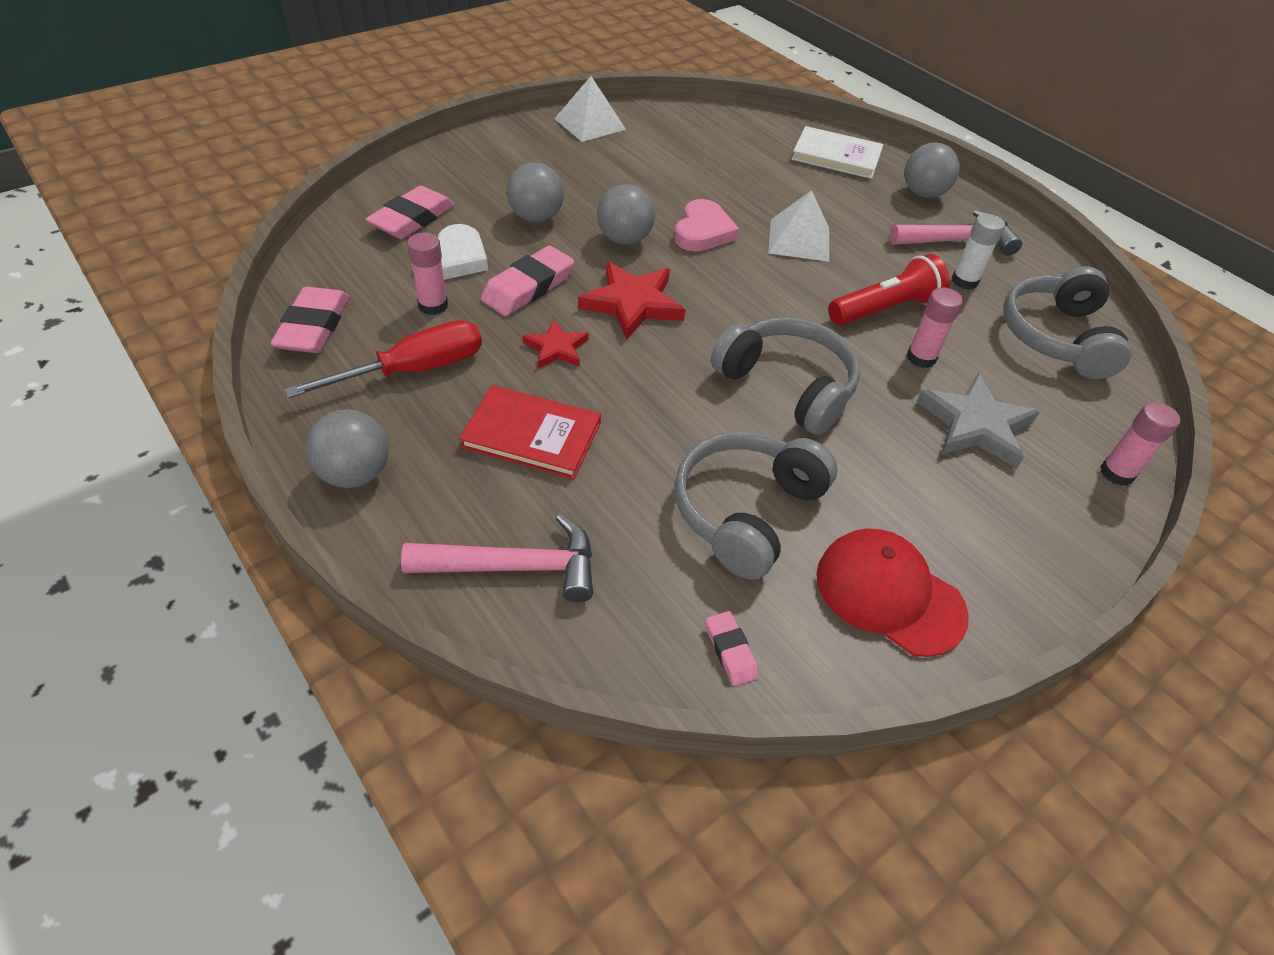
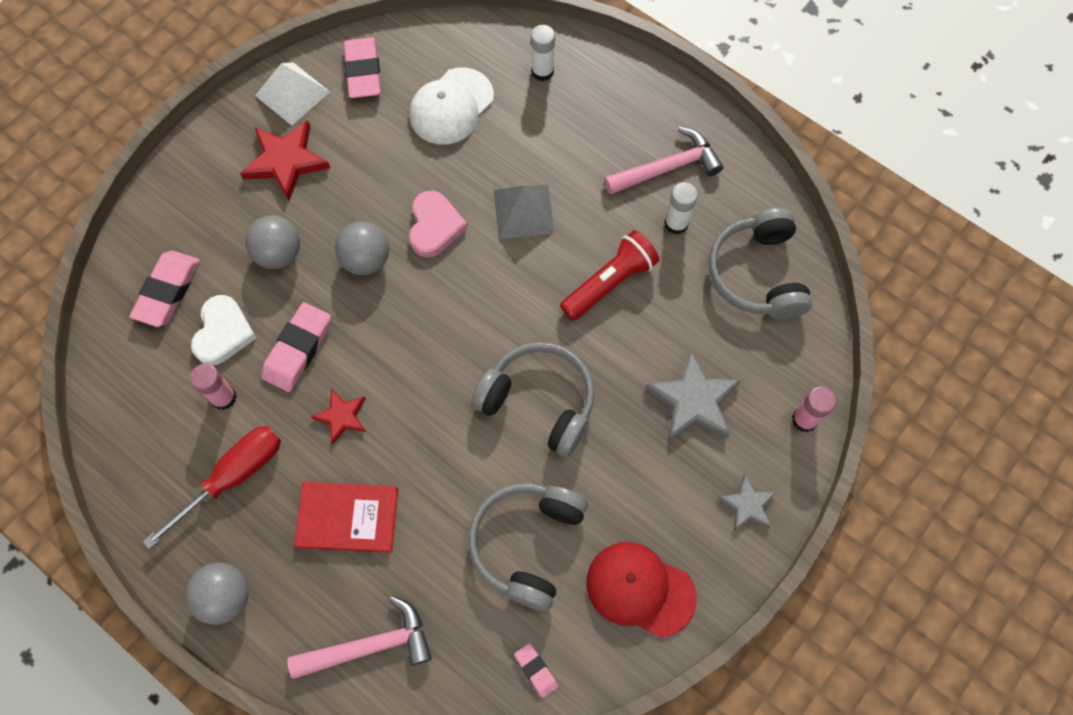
camera: 10 degrees left, 20 degrees up
(314, 327) = (133, 453): pink eraser -> pink eraser (363, 71)
(632, 304) = (392, 343): red star -> red star (286, 161)
(741, 160) = (451, 106): none -> white cap
(799, 240) = (523, 211): white pyramid -> grey pyramid
(836, 156) = (542, 71): white book -> white glue stick
(921, 358) = (645, 335): pink glue stick -> none
(923, 194) = (631, 106): grey ball -> none
(1042, 540) = (747, 505): none -> grey star

